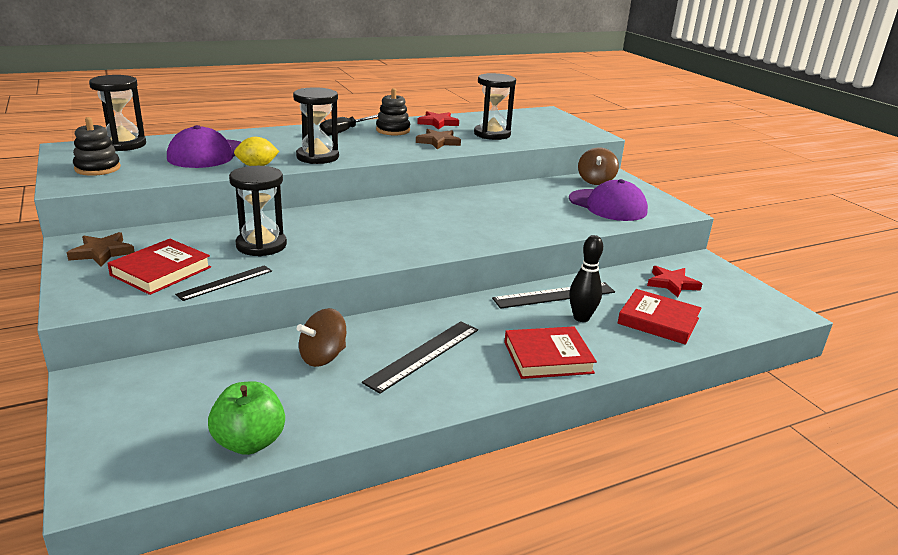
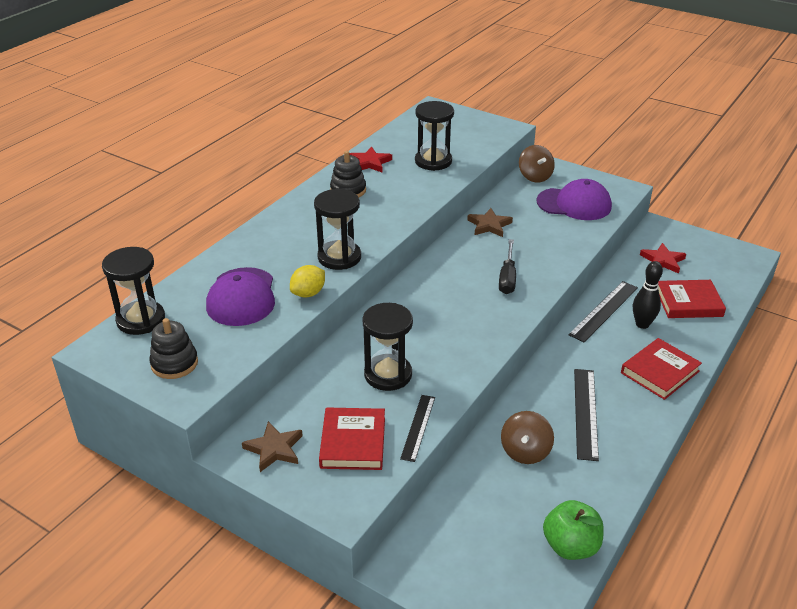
camera: 30 degrees left, 10 degrees up
(344, 131) = (310, 210): black screwdriver -> black screwdriver (507, 277)
(438, 142) = (405, 191): brown star -> brown star (489, 225)

